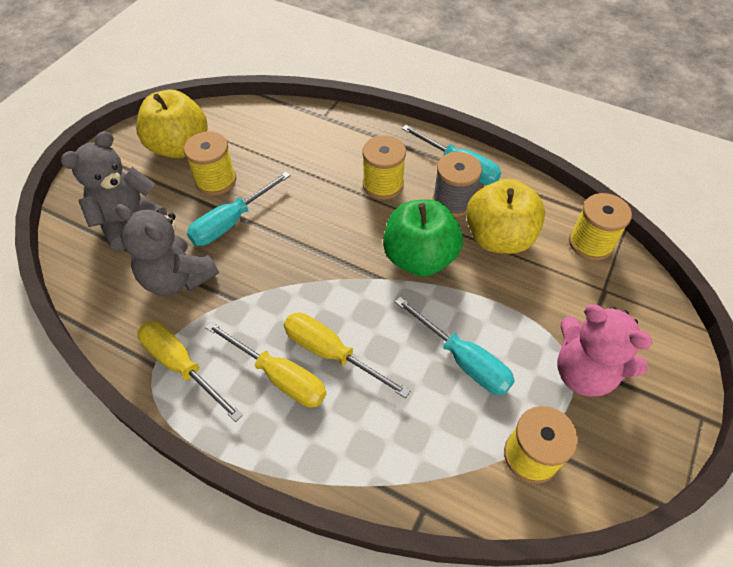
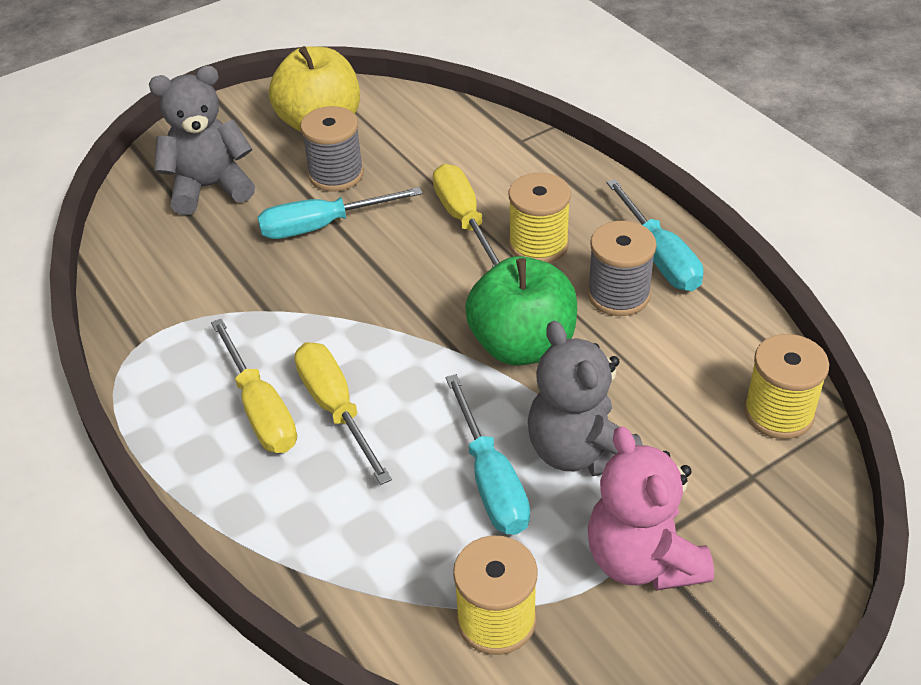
camera: 30 degrees right, 10 degrees down
(177, 278) = (221, 265): grey teddy bear -> grey teddy bear (580, 451)
(181, 366) = (165, 356): yellow screwdriver -> yellow screwdriver (464, 220)
(216, 181) = (336, 175): yellow spool -> grey spool
(498, 238) = (648, 360): yellow apple -> none

